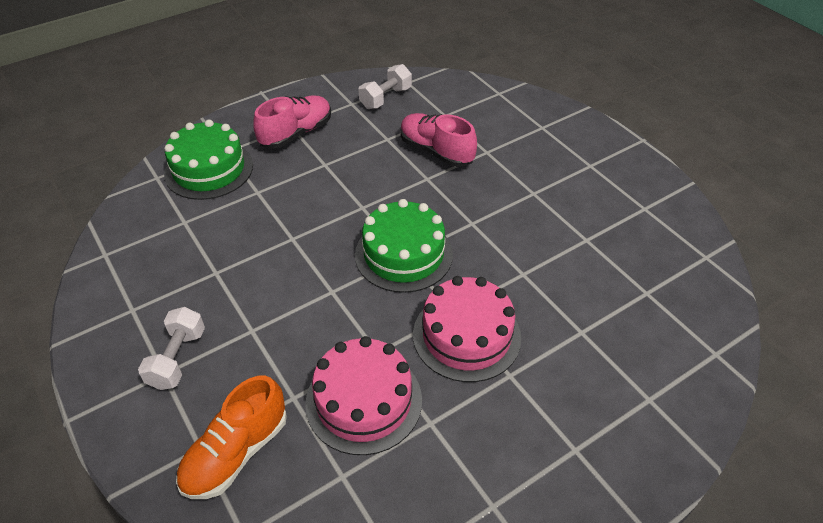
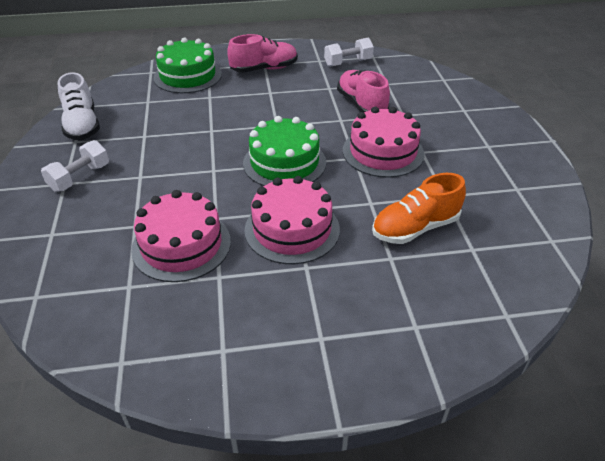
camera: 25 degrees right, 5 degrees down
(124, 283) = (82, 125): none -> white shoe
(236, 452) = (71, 245): orange shoe -> orange shoe (415, 228)
(496, 206) = (383, 152): none -> pink cake

